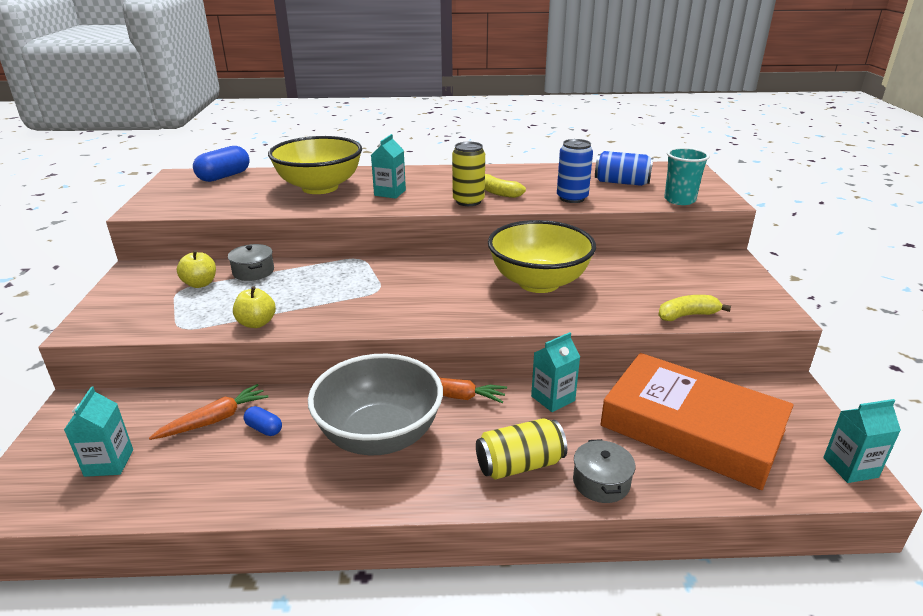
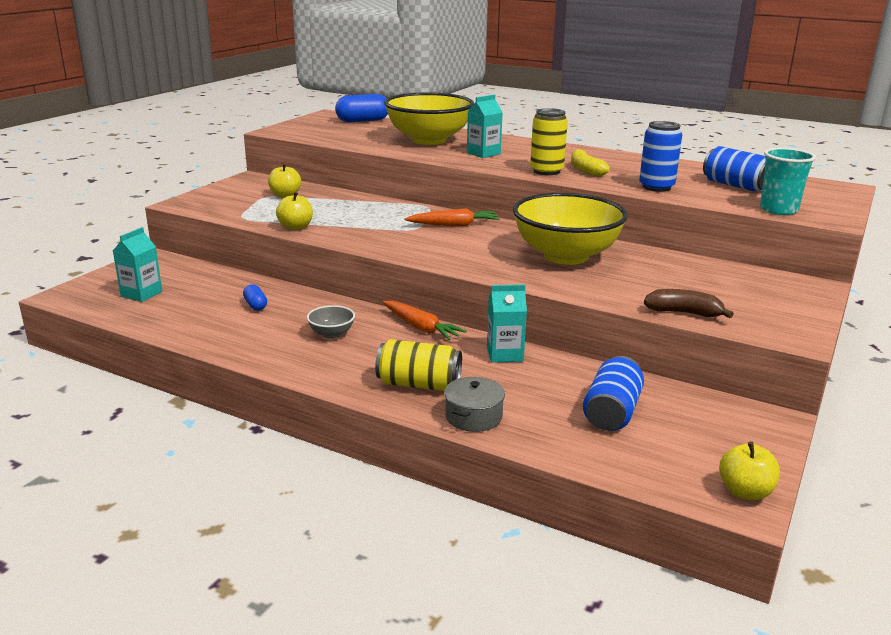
camera: 30 degrees right, 5 degrees down
(214, 420) = (229, 291): orange carrot -> orange carrot (454, 225)
(253, 271) = (332, 196): grey pot -> none
(379, 436) = (331, 334): grey bowl -> grey bowl, size x0.40
(687, 315) = (684, 313): yellow banana -> brown banana
(691, 428) = (612, 412): orange book -> blue can
(850, 467) = (745, 492): turquoise carton -> yellow apple

